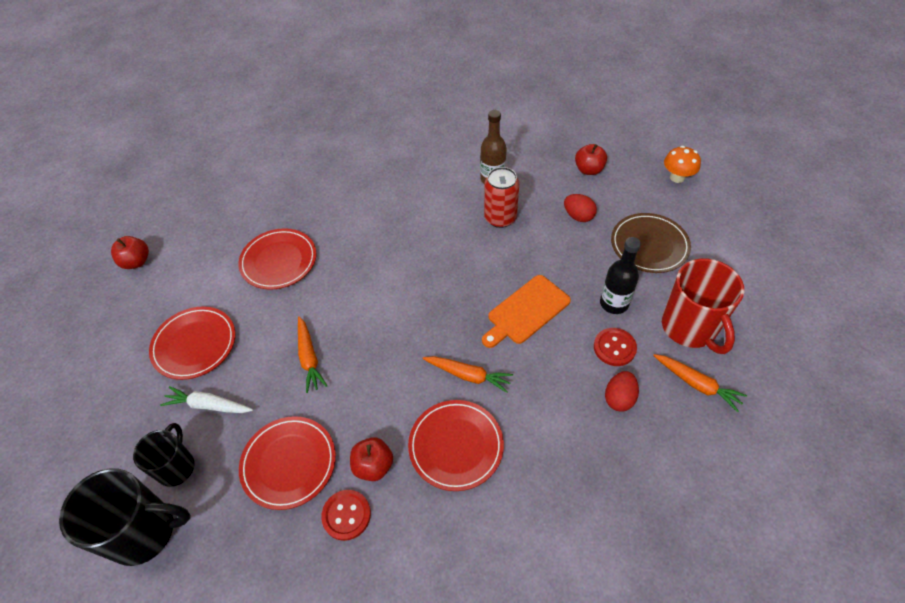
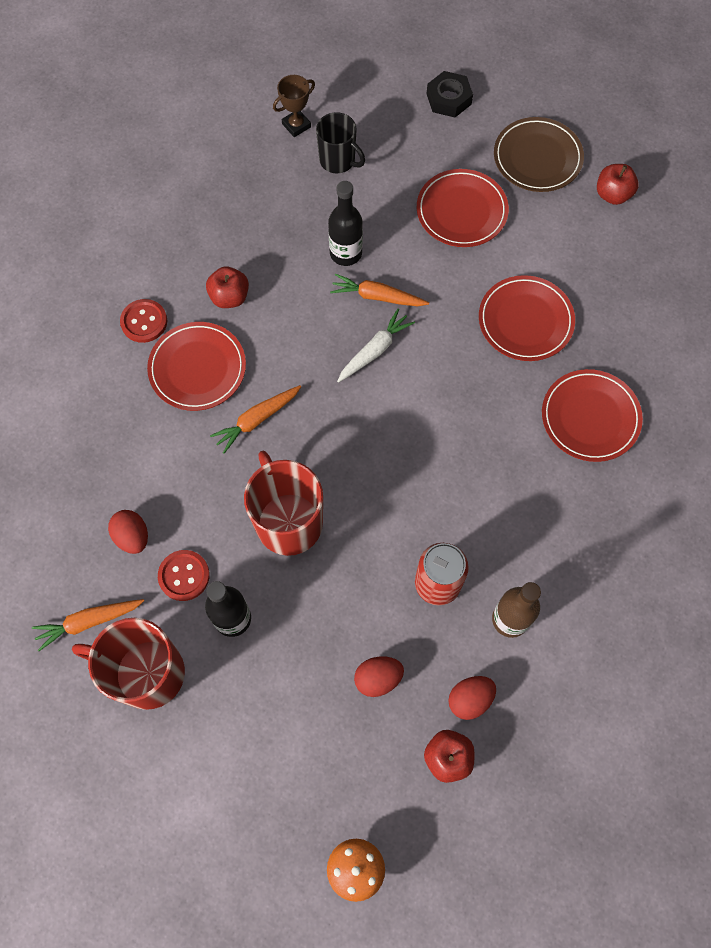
camera: 120 degrees right, 15 degrees up
(65, 416) = (448, 99): none -> black nut
(145, 532) = (296, 125): black mug -> brown trophy
(208, 405) = (383, 201): white carrot -> white carrot (375, 350)
(278, 403) = (346, 253): none -> black bottle
(289, 463) = (280, 238): red plate -> red plate (590, 417)
(346, 515) = (203, 259): red button -> red button (144, 322)
(526, 311) = (288, 521): orange cutting board -> red mug
(551, 175) = (470, 699): none -> red egg
(649, 245) = (277, 727): brown plate -> brown plate (537, 158)

